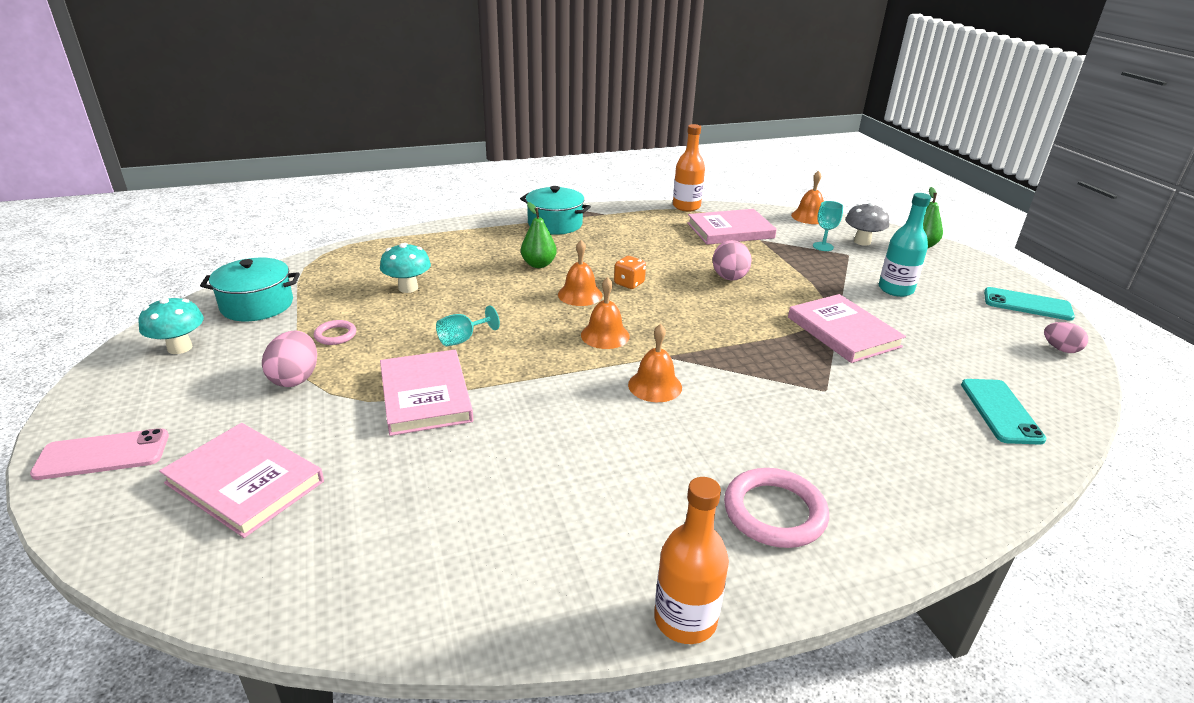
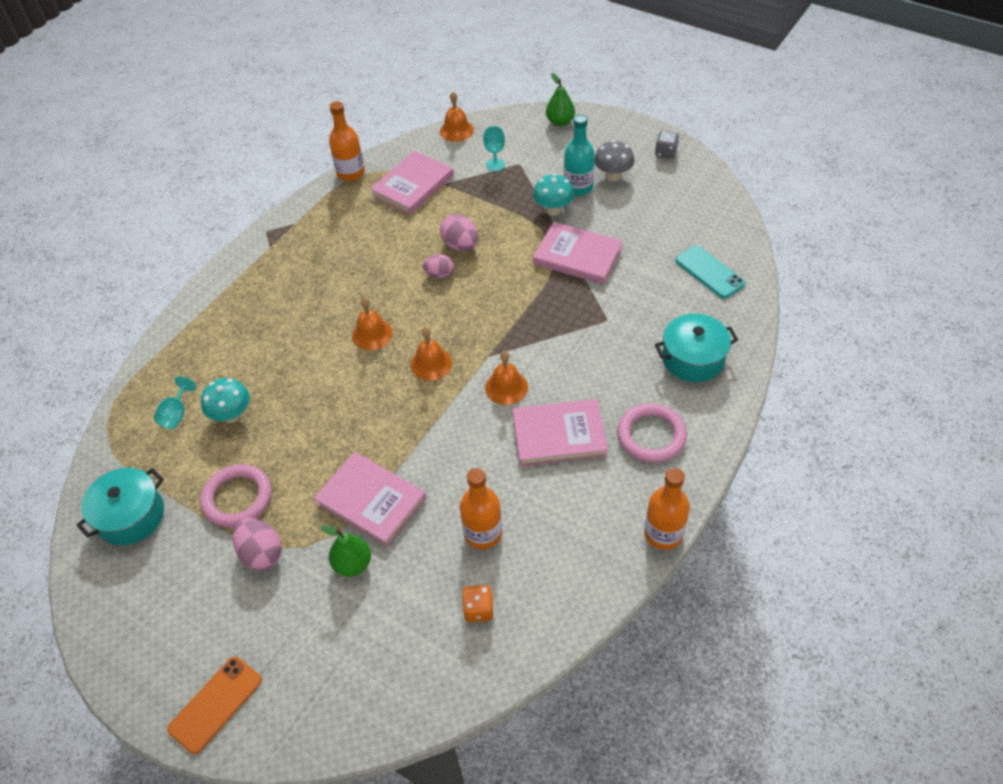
camera: 35 degrees left, 20 degrees up
(102, 455) = (215, 704): pink phone -> orange phone
(180, 348) = (130, 595): turquoise mushroom -> turquoise mushroom (553, 209)
(245, 482) = (340, 645): pink book -> pink book (559, 435)
(335, 335) = (237, 498): pink ring -> pink ring, size x1.87
(462, 339) = (337, 436): turquoise goblet -> turquoise goblet (176, 414)
(485, 482) = (483, 533): none -> orange bottle
(538, 264) = (305, 321): green pear -> green pear (352, 564)
(555, 224) = (265, 263): turquoise pot -> turquoise pot (693, 358)
(629, 283) = (395, 298): orange dice -> orange dice (478, 610)
(862, 242) = (517, 141): grey mushroom -> grey mushroom (613, 176)
(1027, 304) = (666, 153): turquoise phone -> grey dice
(1060, 349) = (708, 190): pink egg -> pink egg (439, 274)

